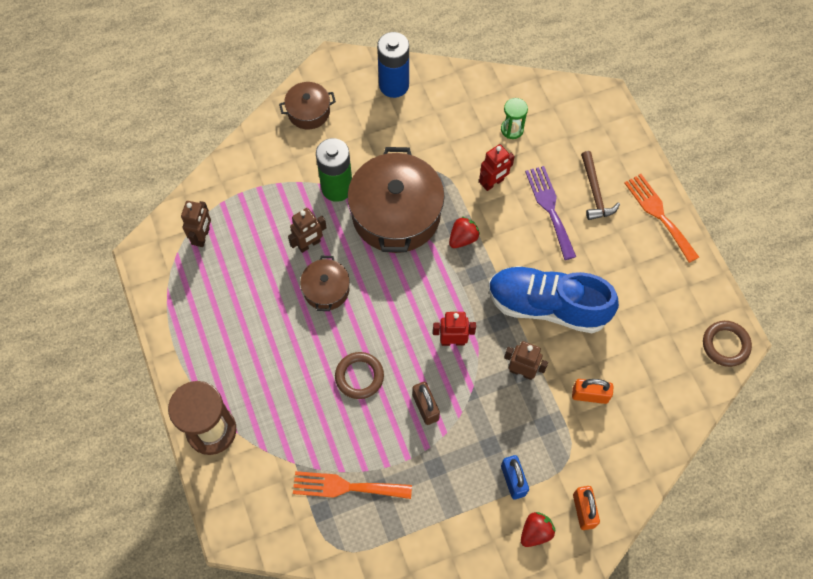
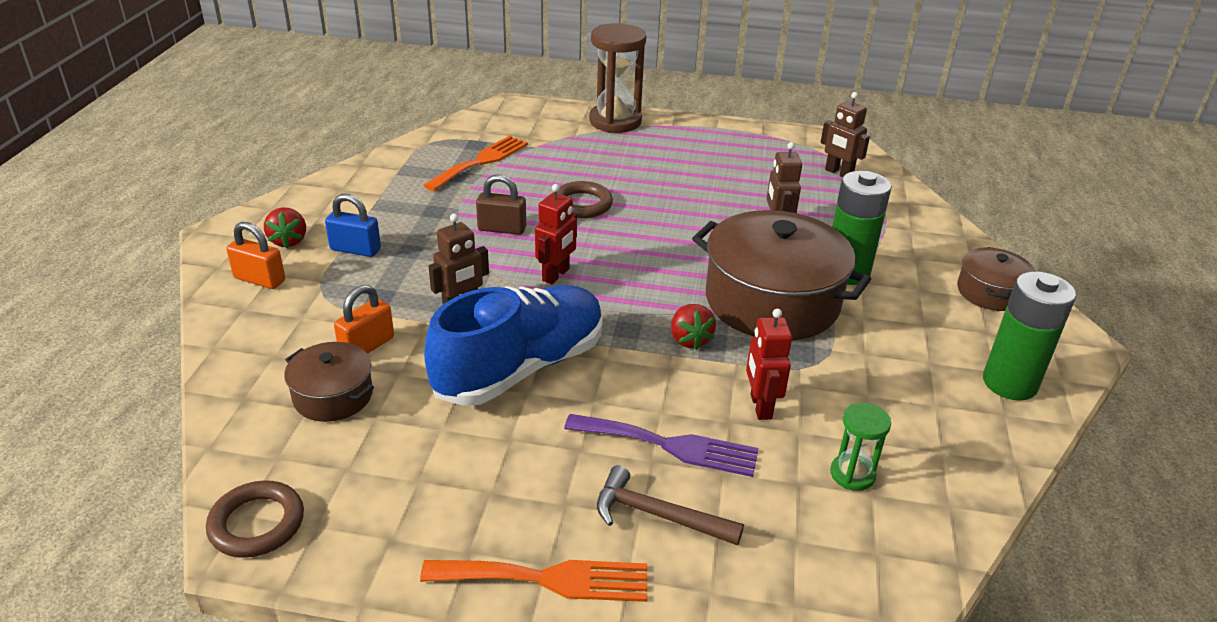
camera: 120 degrees right, 30 degrees down
(326, 290) = (706, 219): brown pot -> brown pot (333, 396)
(394, 85) = (1009, 383): blue battery -> green battery

